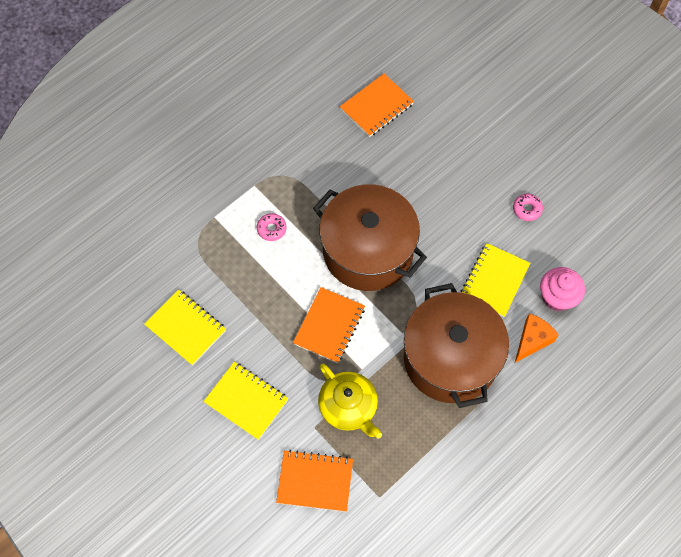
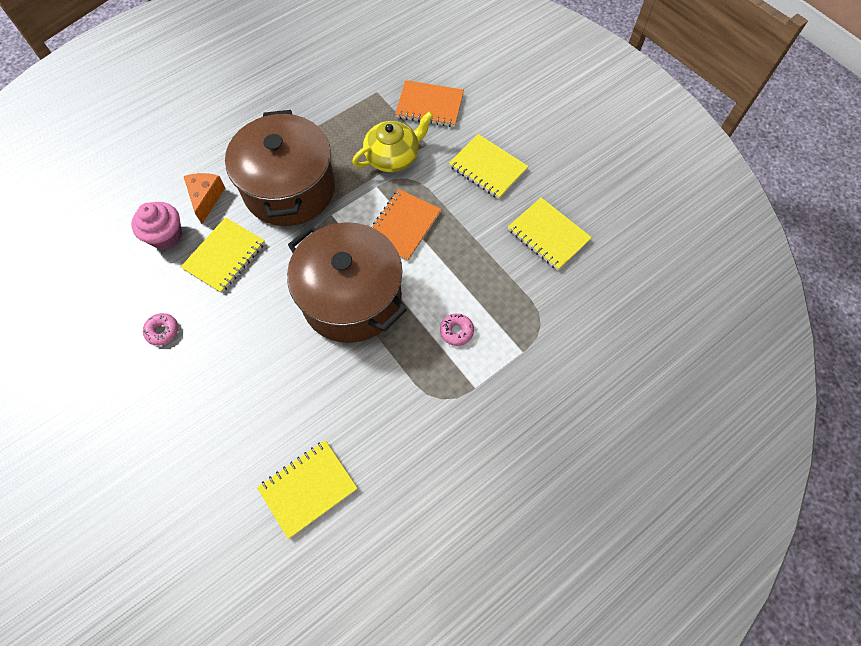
camera: 175 degrees left, 0 degrees up
(349, 407) = (393, 157): yellow teapot -> yellow teapot turned 90 degrees clockwise
(376, 107) = (308, 488): orange notebook -> yellow notebook
(532, 340) = (206, 198): orange cheese -> orange cheese turned 135 degrees clockwise

